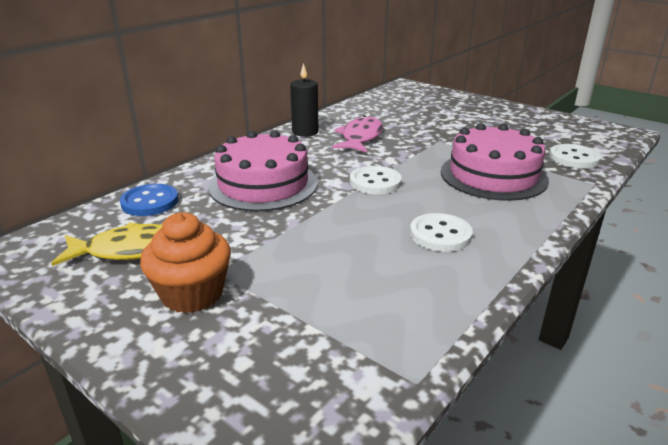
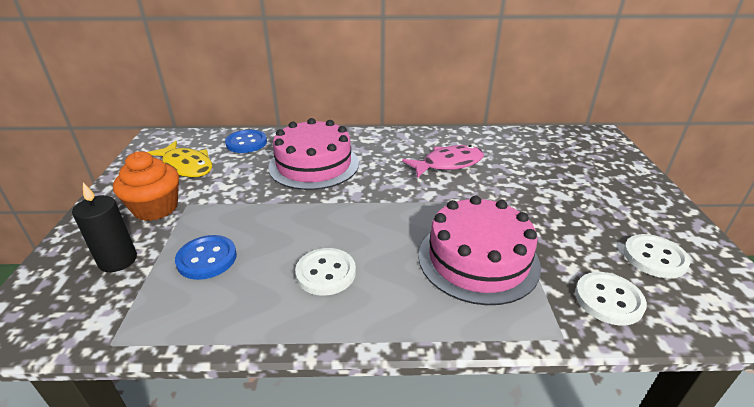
camera: 50 degrees right, 5 degrees up
(305, 132) = (420, 139): black candle -> black candle (118, 260)
(342, 286) = (207, 259): none -> blue button
(375, 182) = (377, 205): white button -> white button (654, 257)

